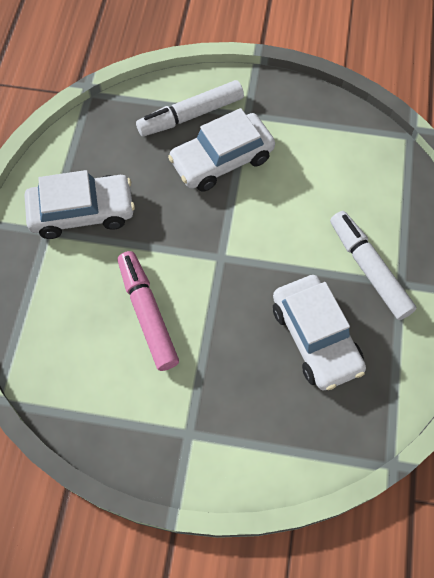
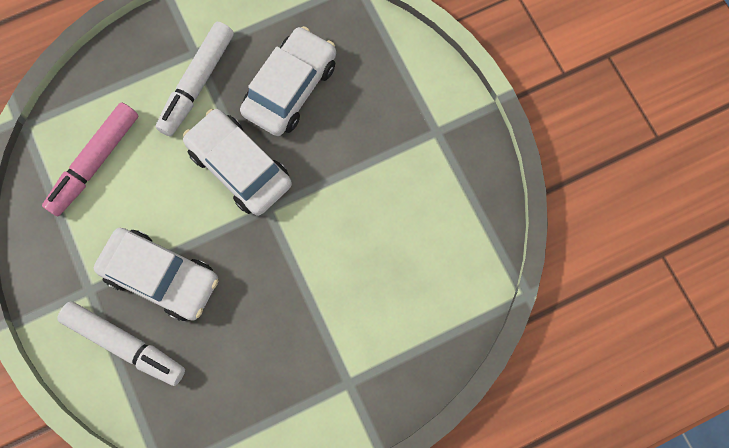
camera: 125 degrees left, 10 degrees up
(82, 212) = (306, 366): white car -> white car (239, 167)
(147, 314) = (364, 232): pink marker -> pink marker (95, 162)

